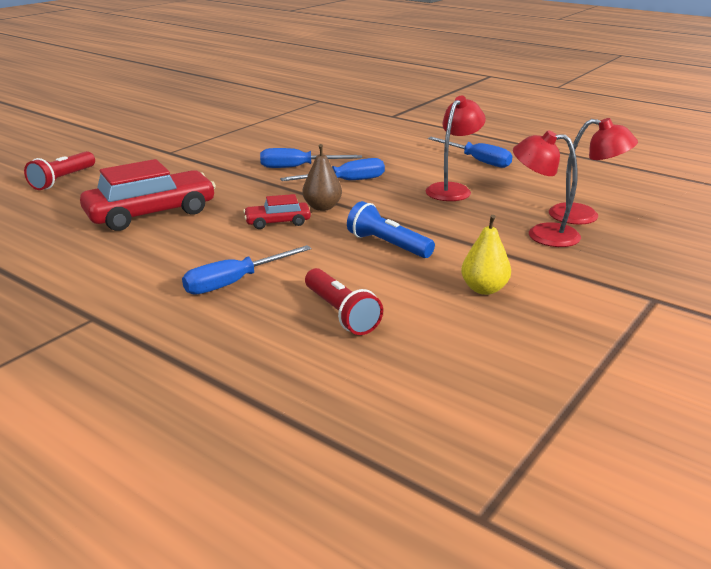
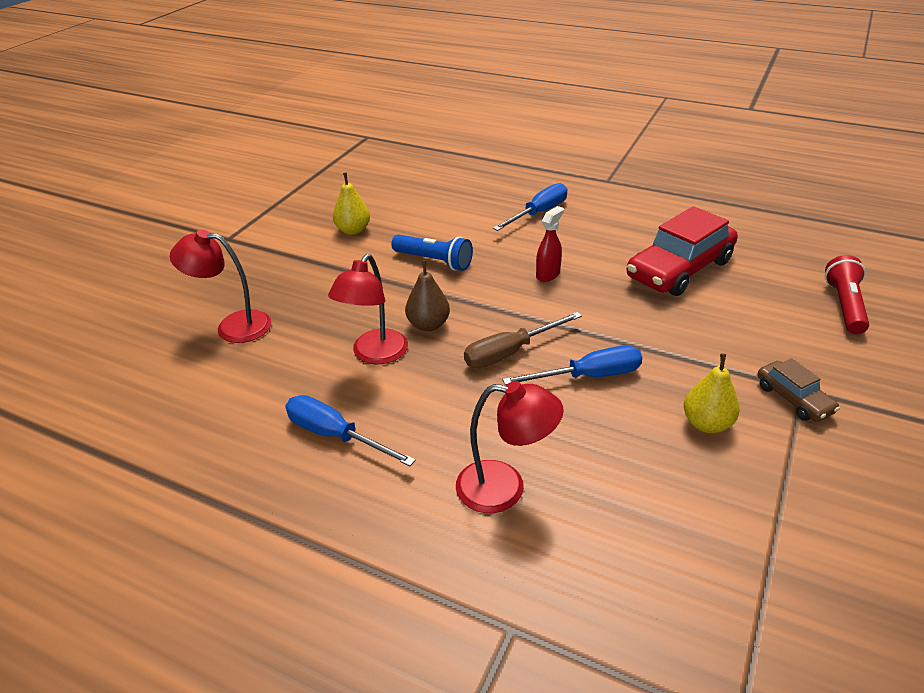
camera: 170 degrees right, 10 degrees up
(181, 149) = (793, 399): none -> brown car
(246, 147) = (707, 424): none -> yellow pear
(277, 222) = (548, 274): red car -> red spray bottle
(322, 207) = (516, 301): brown pear -> brown pear (428, 325)
(341, 313) = (452, 201): red flashlight -> none
(346, 181) = (510, 352): blue screwdriver -> brown screwdriver
(542, 234) = (289, 293): red lamp -> red lamp (505, 488)

